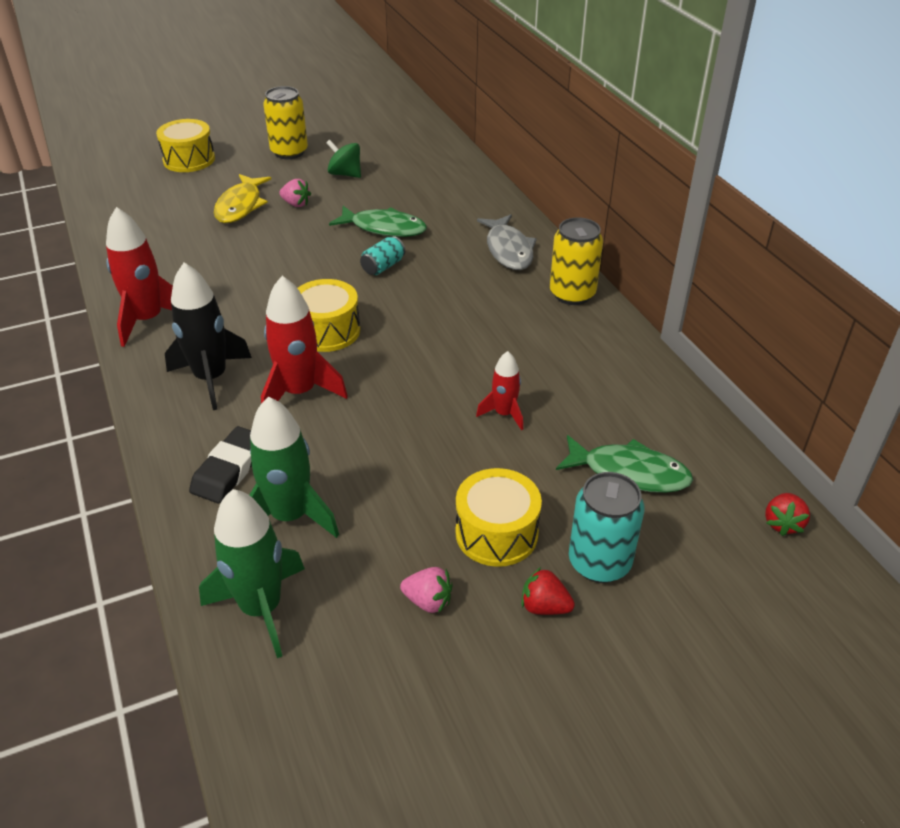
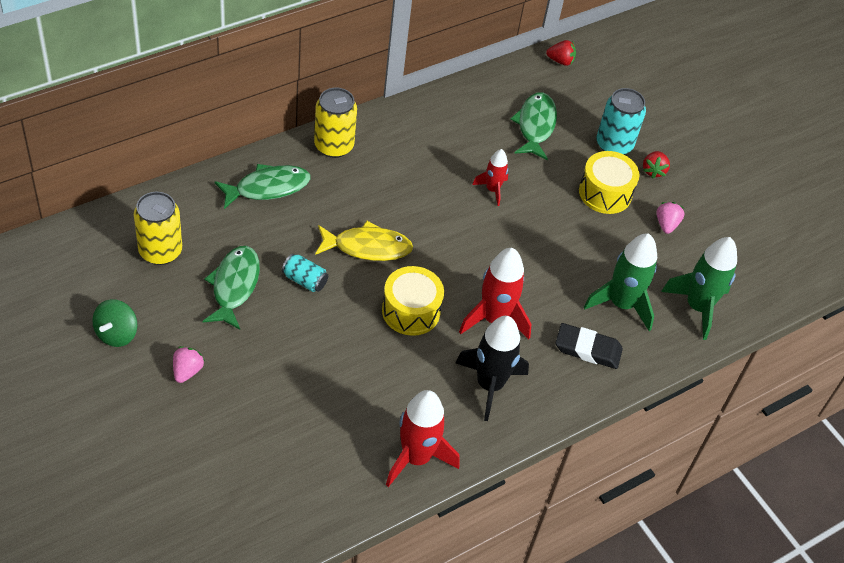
camera: 105 degrees left, 10 degrees up
(189, 159) = (75, 509): yellow drum -> none
(240, 206) = (193, 425): yellow fish -> yellow fish (368, 247)
(289, 152) = (58, 399): yellow can -> yellow can (160, 251)
(508, 250) = (268, 188): grey fish -> green fish

